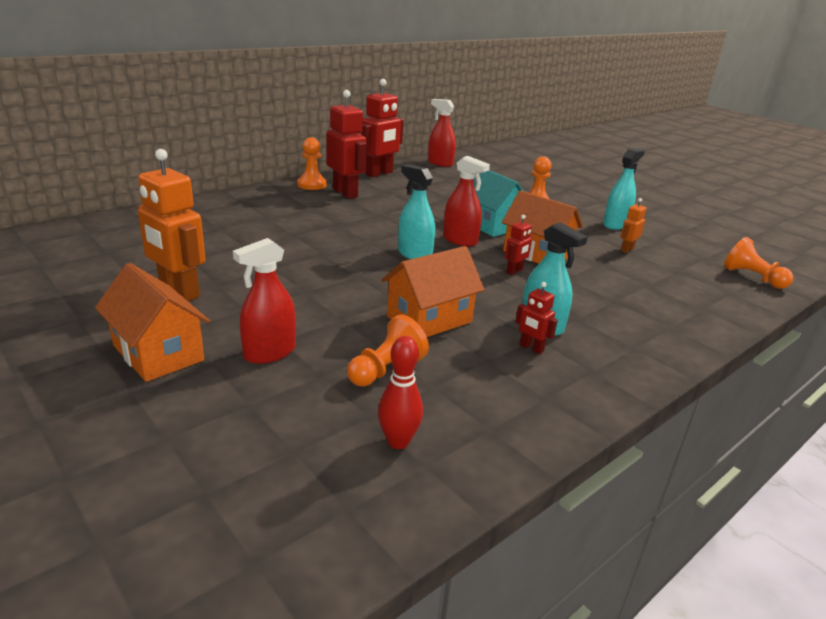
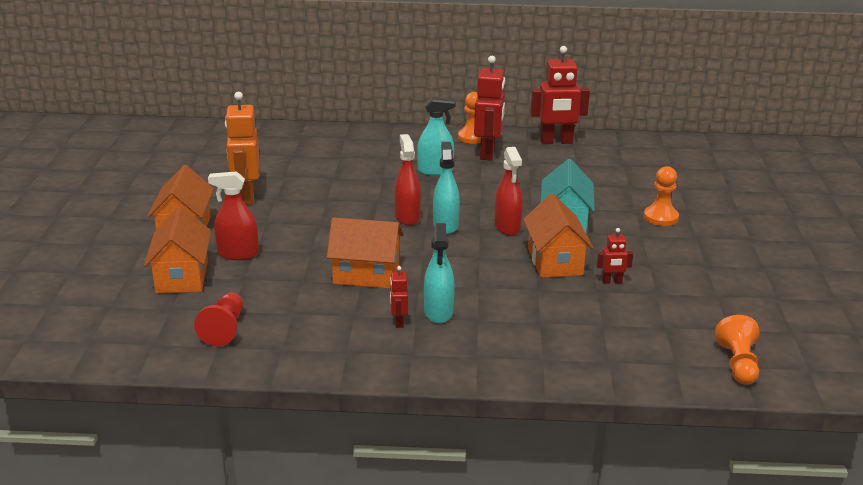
camera: 45 degrees right, 0 degrees up
(245, 407) = (182, 277): none -> orange house
(386, 369) = (284, 292): orange pawn -> none
(398, 441) = (224, 329): red bowling pin -> red pawn
(440, 163) = (644, 146): red spray bottle -> red spray bottle (407, 217)
(514, 271) = (502, 268): red robot -> red robot (612, 282)
(615, 224) = (704, 265): turquoise spray bottle -> turquoise spray bottle (435, 171)
(627, 249) = (657, 290): orange robot -> none

